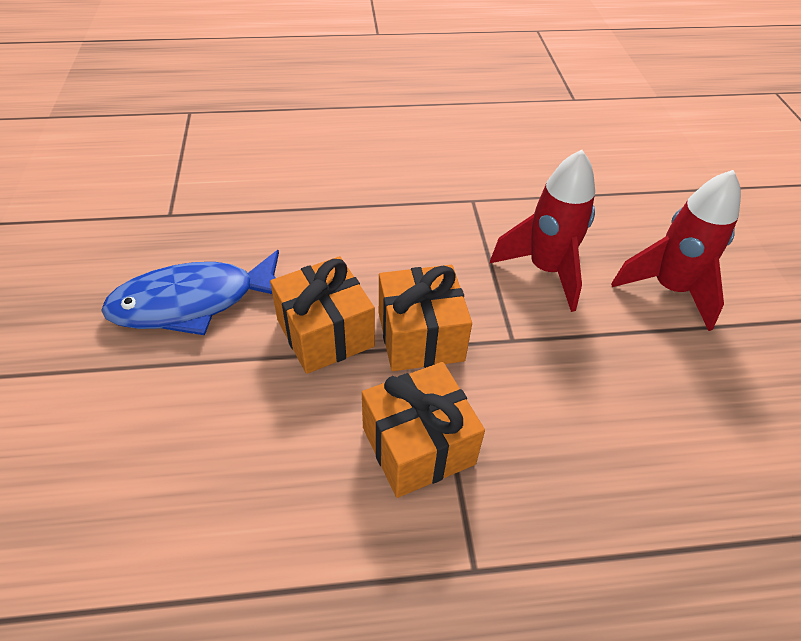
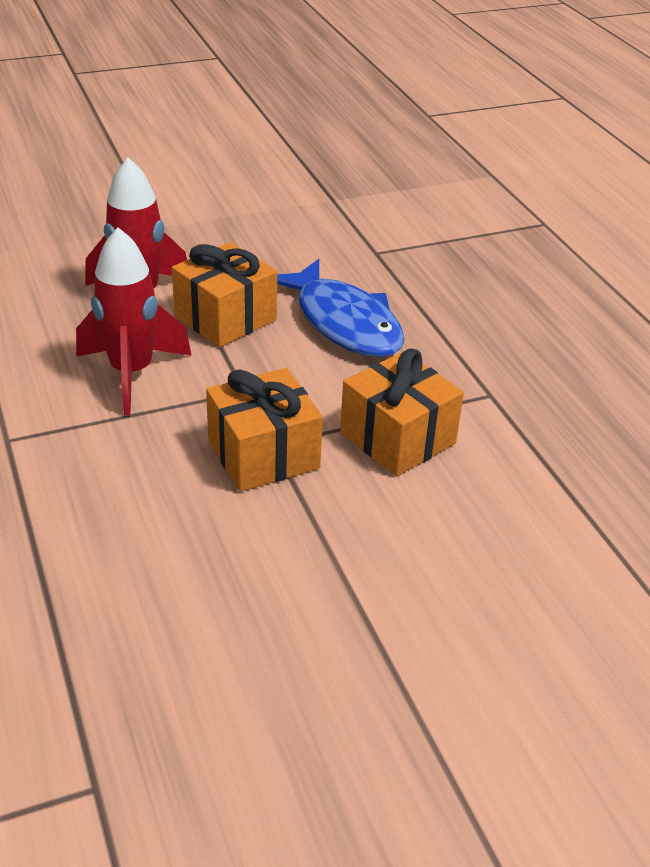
camera: 105 degrees left, 10 degrees down
(193, 302) = (282, 676): blue fish -> blue fish (344, 323)
(325, 333) = (287, 530): orange gift -> orange gift (225, 318)

